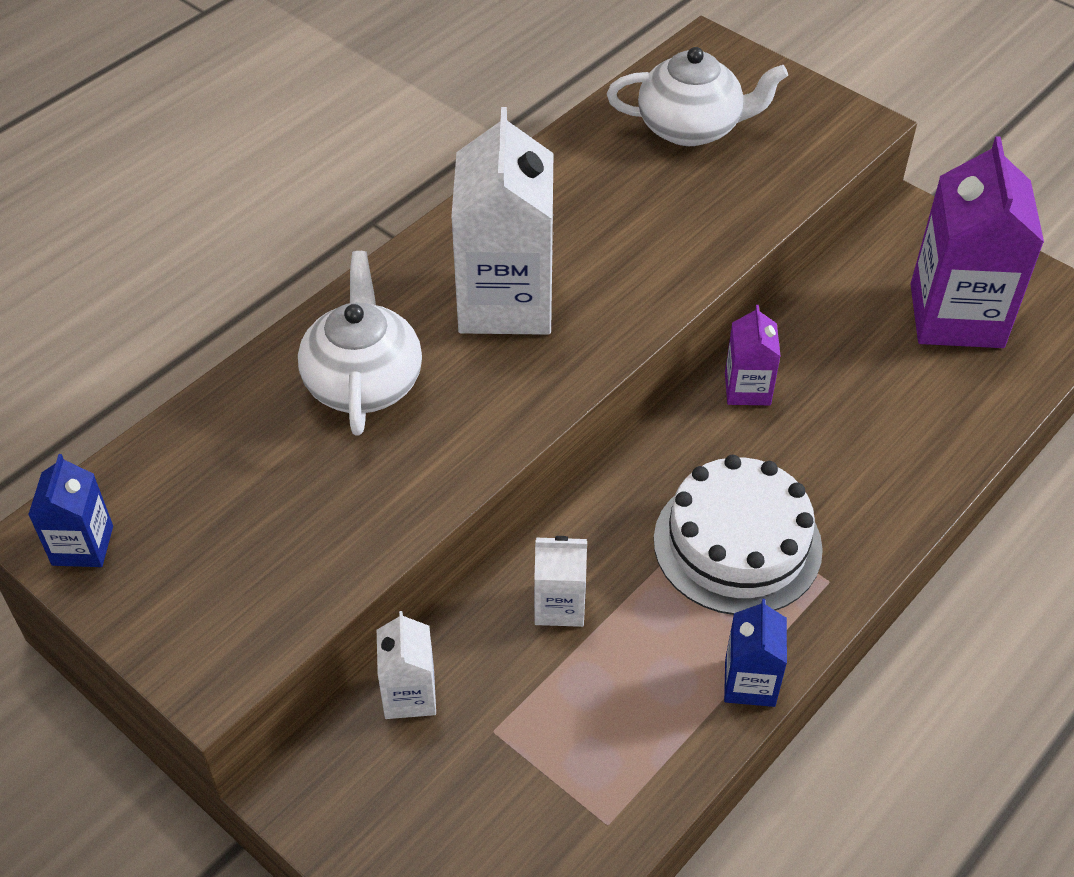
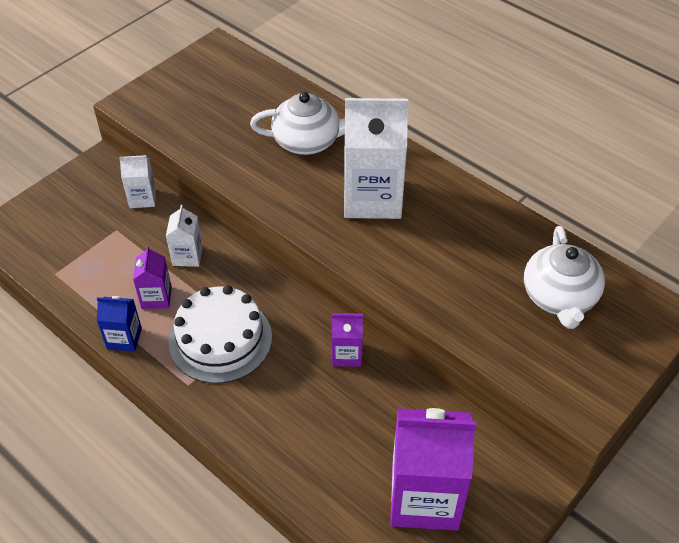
camera: 90 degrees right, 0 degrees up
(82, 545) = (209, 57): blue carton -> none
(656, 644) = (156, 297): none -> purple carton

